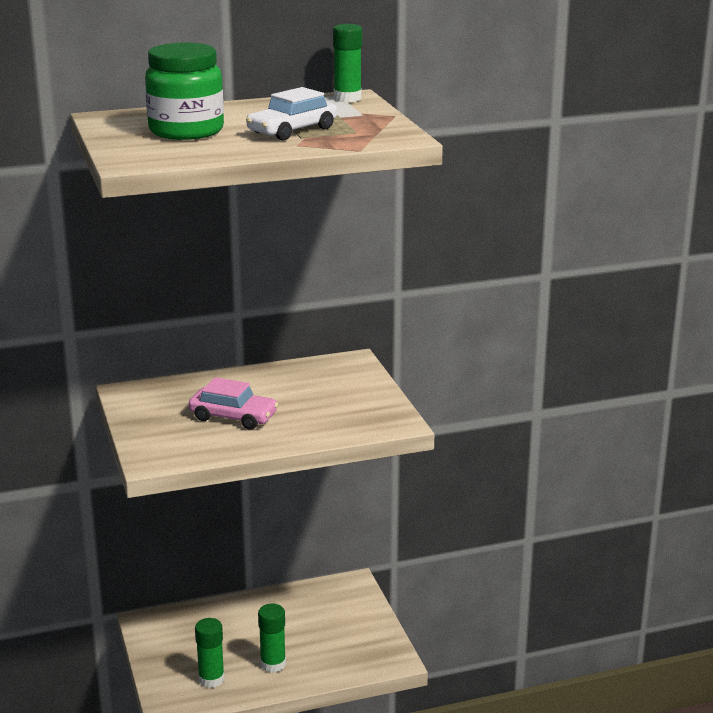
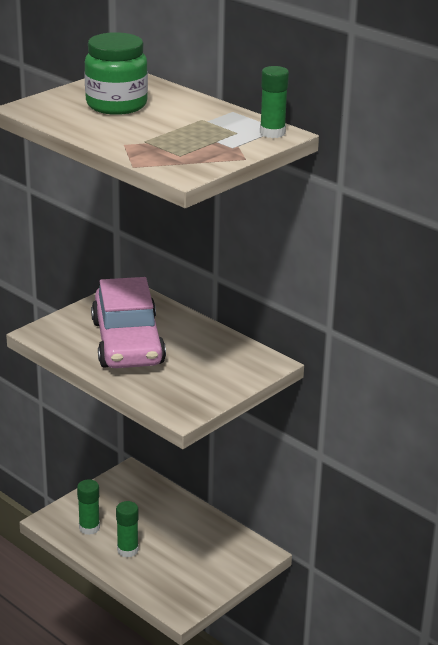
camera: 60 degrees right, 5 degrees up
(233, 417) = (127, 342): pink car -> pink car, size x1.88
(292, 130) = (157, 135): white car -> none

